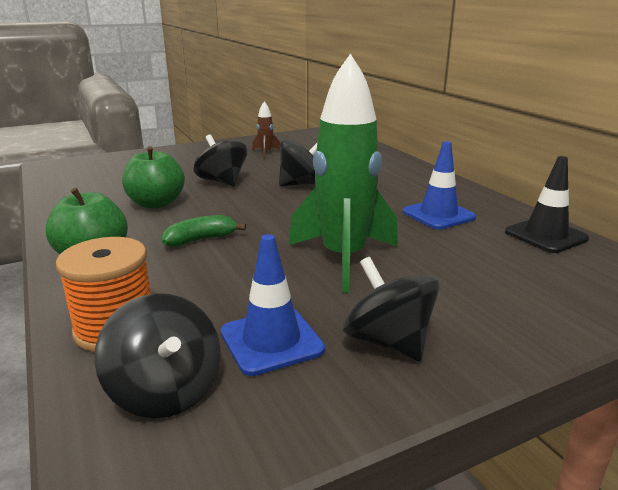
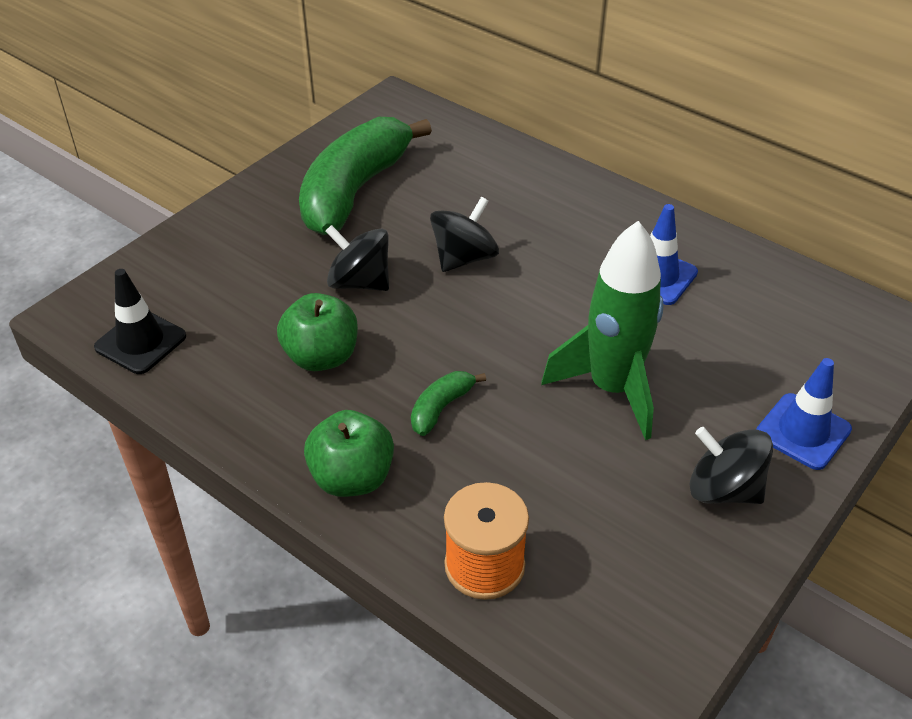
camera: 25 degrees left, 20 degrees up
(166, 391) = (594, 612): black spinning top -> none
(266, 153) = (354, 190): brown rocket -> green banana
(271, 341) = (631, 525): blue traffic cone -> blue traffic cone (803, 431)
(545, 235) = (776, 282): black traffic cone -> black traffic cone (140, 342)

